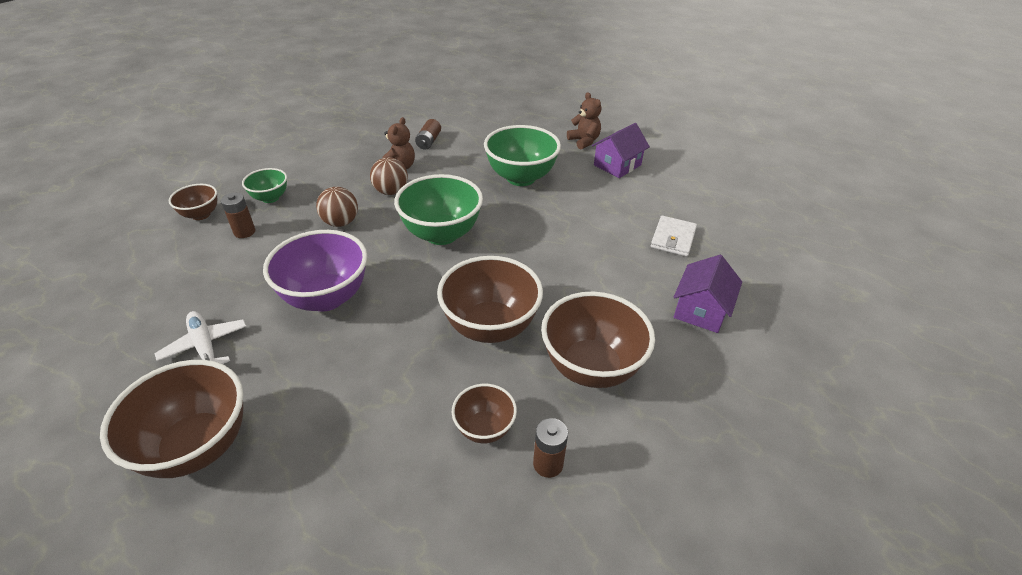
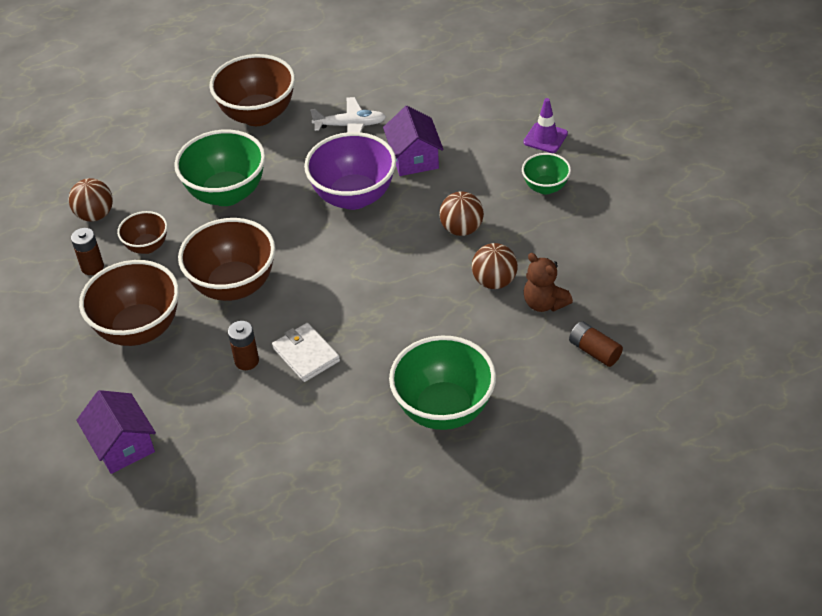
camera: 125 degrees right, 5 degrees up
(201, 215) = (545, 138): brown bowl -> purple traffic cone
(244, 232) = (493, 162): brown battery -> brown battery (247, 361)
(441, 234) = (385, 297): green bowl -> green bowl (227, 194)
(466, 523) = (95, 215): none -> brown ball
(584, 141) = (489, 528): brown teddy bear -> none
(617, 165) = (403, 531): purple house -> purple house (414, 158)
(673, 238) = (226, 493): white wallet -> white wallet (306, 354)

